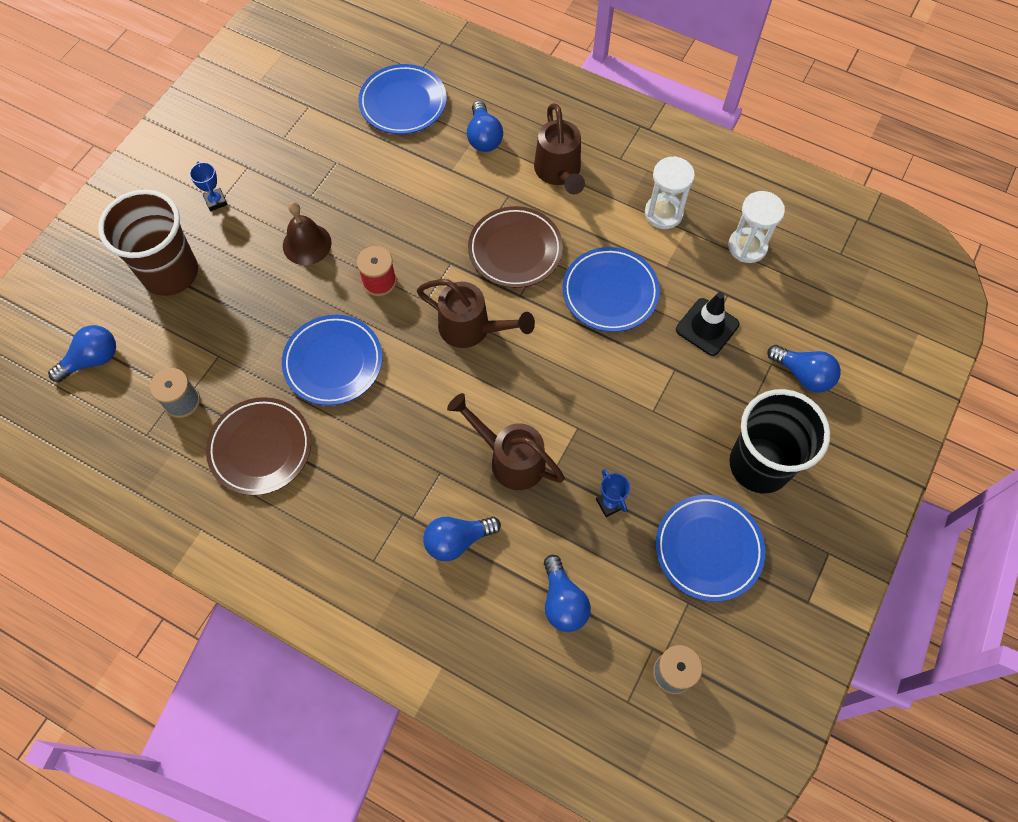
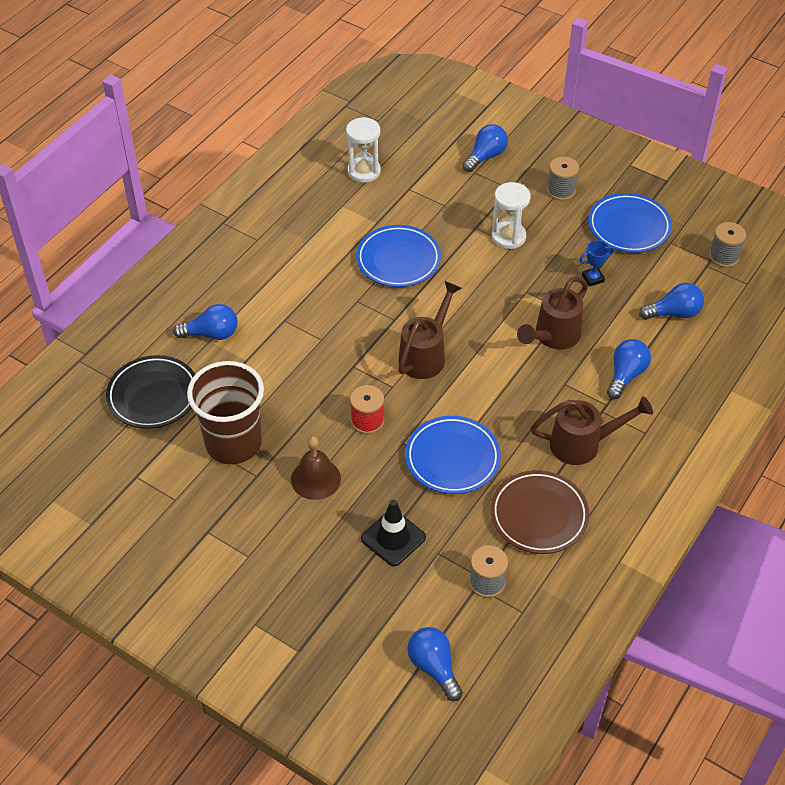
camera: 85 degrees left, 15 degrees down
(170, 273) = (334, 599): brown cup -> brown cup (233, 443)
(216, 201) = (248, 560): blue trophy -> none
(403, 103) = (153, 395): blue plate -> black plate
(457, 540) = (626, 375): blue light bulb -> blue light bulb turned 135 degrees counterclockwise
(515, 250) = (346, 319): brown plate -> none
(559, 172) = (264, 282): brown watering can -> brown watering can (582, 444)
(663, 213) = (322, 218): white hourglass -> white hourglass (508, 237)
(707, 327) = (438, 204): black traffic cone -> black traffic cone (393, 538)
(759, 465) = (561, 190): black cup -> grey spool

